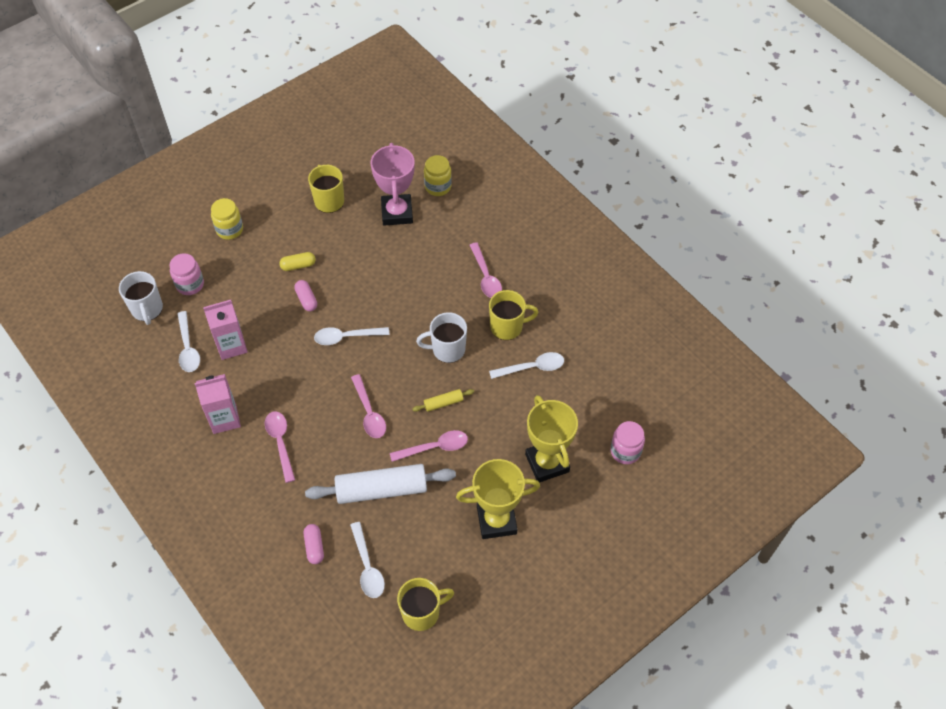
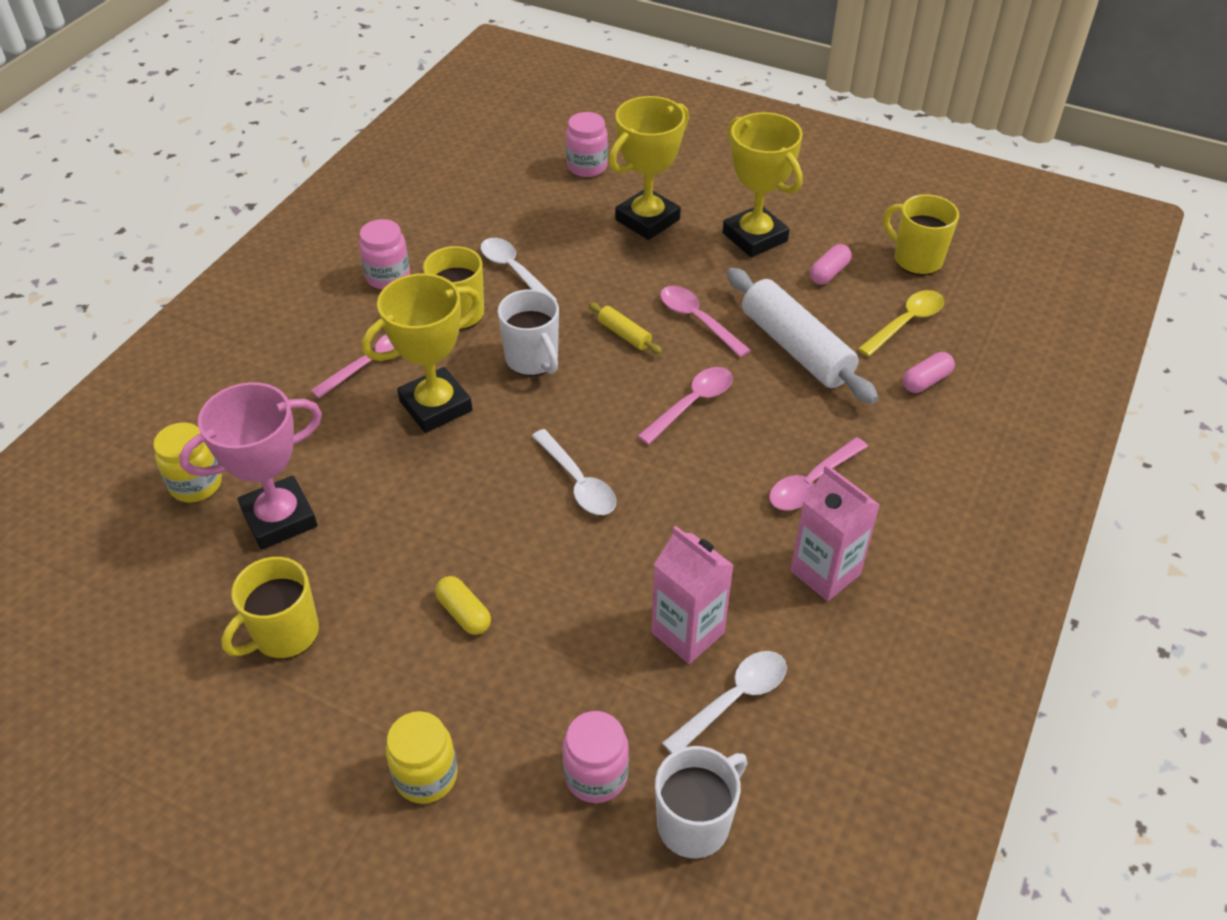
camera: 115 degrees left, 10 degrees down
(306, 299) = (532, 567): pink capsule -> pink capsule (829, 273)
(367, 567) = (906, 323): white spoon -> yellow spoon
(436, 294) = (435, 406): none -> yellow trophy
(558, 302) = (388, 277): none -> pink jar

